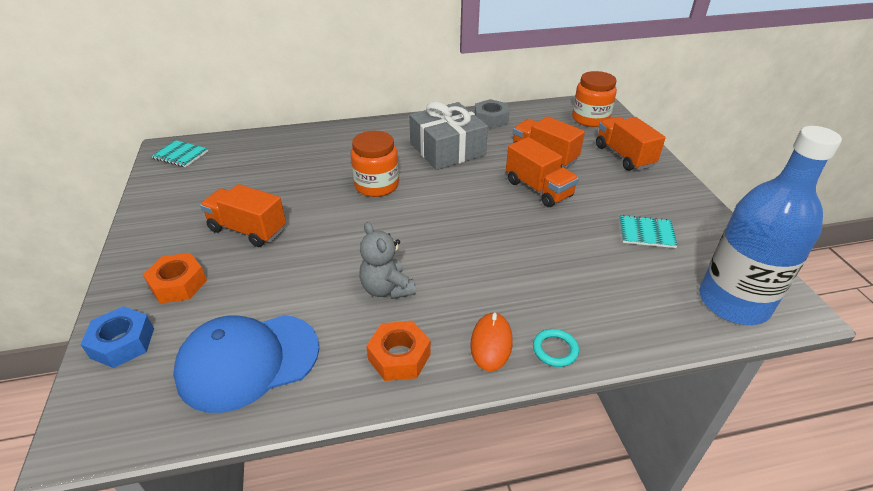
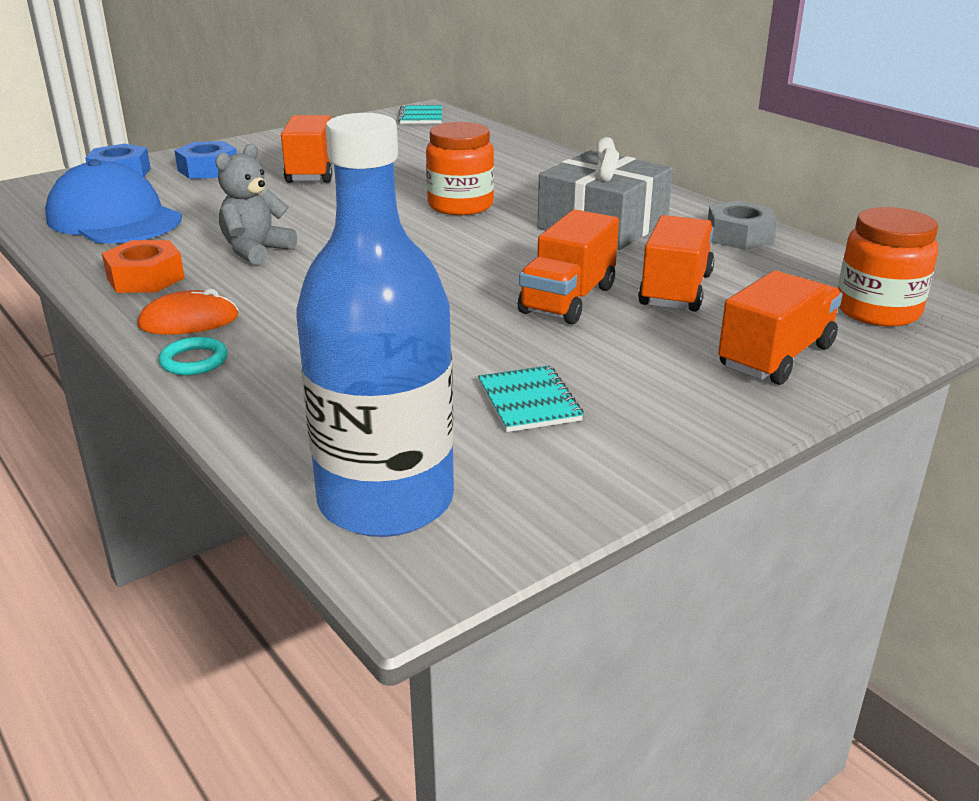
camera: 65 degrees right, 10 degrees down
(178, 284) = (208, 169): orange nut -> blue nut

